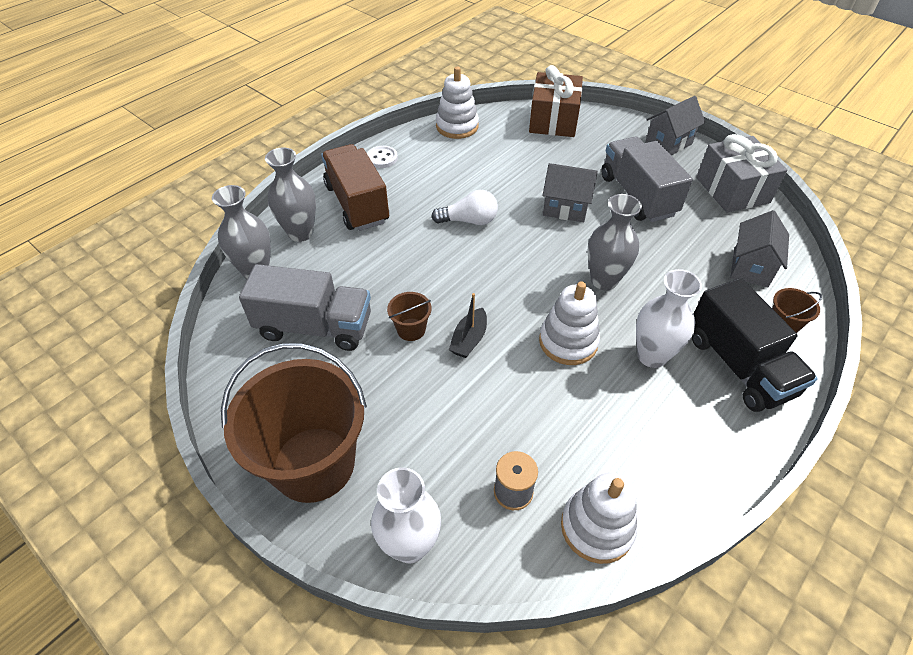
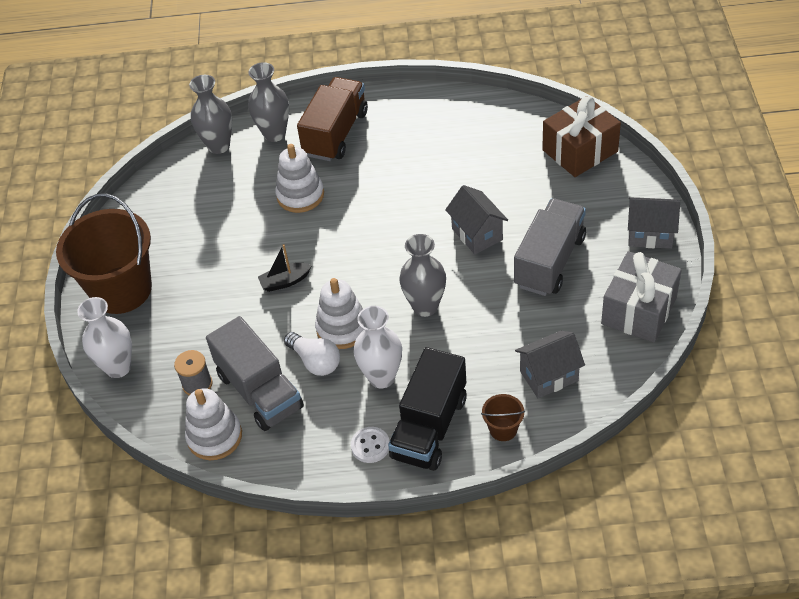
camera: 50 degrees right, 0 degrees up
(314, 327) = (209, 208): grey truck -> grey truck (259, 391)
(382, 158) = (398, 104): white button -> white button (370, 446)
(411, 329) = (260, 250): brown bucket -> none
(457, 126) = (491, 109): white stacking toy -> white stacking toy (300, 195)
(469, 220) = (394, 197): white light bulb -> white light bulb (315, 361)

